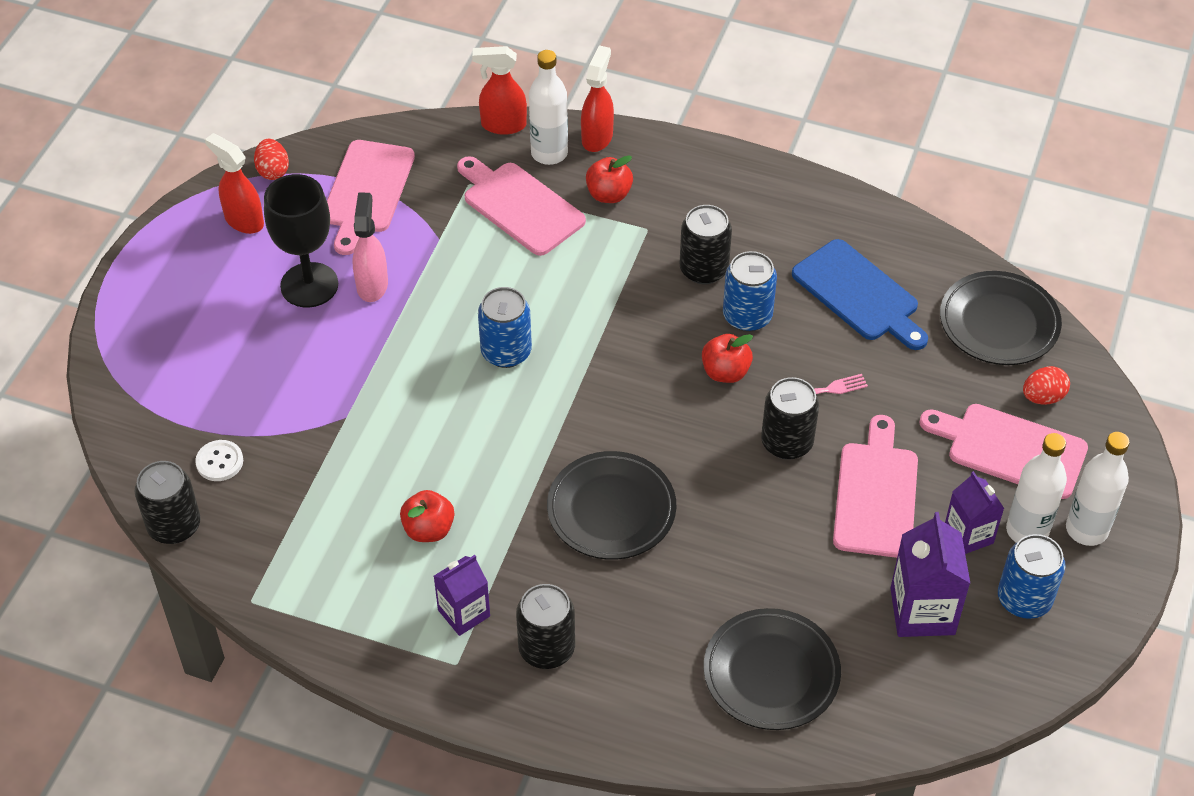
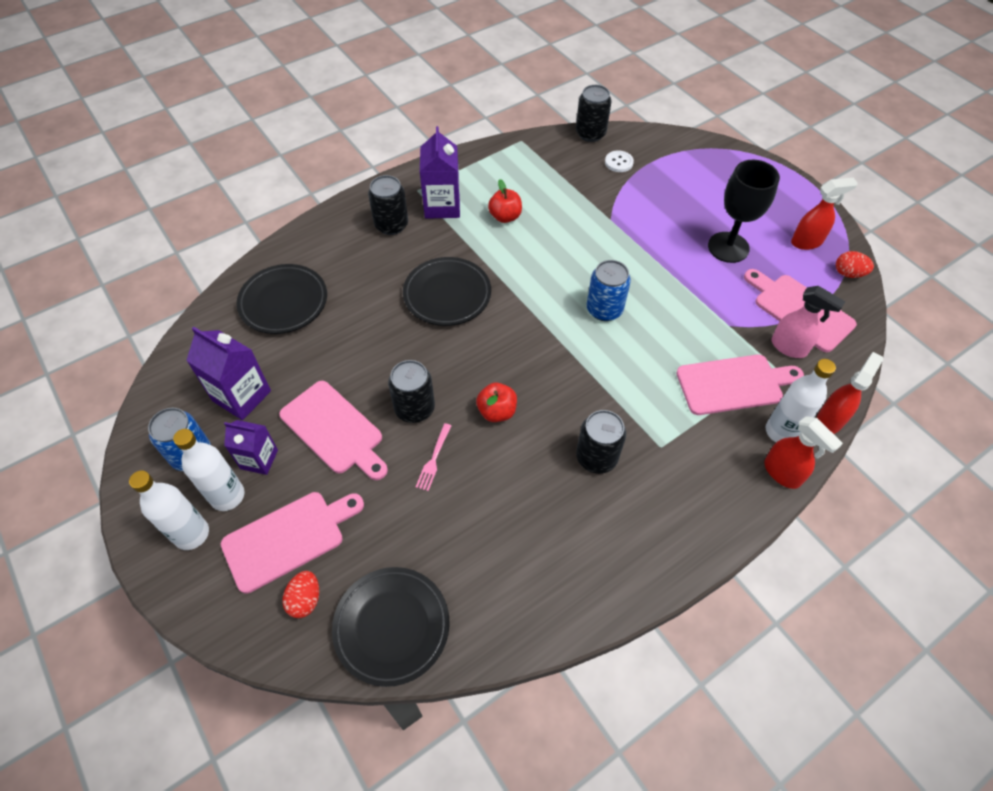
camera: 125 degrees right, 5 degrees up
(372, 285) = (708, 275): pink spray bottle -> pink spray bottle (789, 347)
(464, 613) = (442, 206): purple carton -> purple carton, size x1.52
(609, 194) = (712, 444): red apple -> none
(747, 316) = (533, 456): blue can -> none
(859, 294) = (497, 544): blue cutting board -> none

